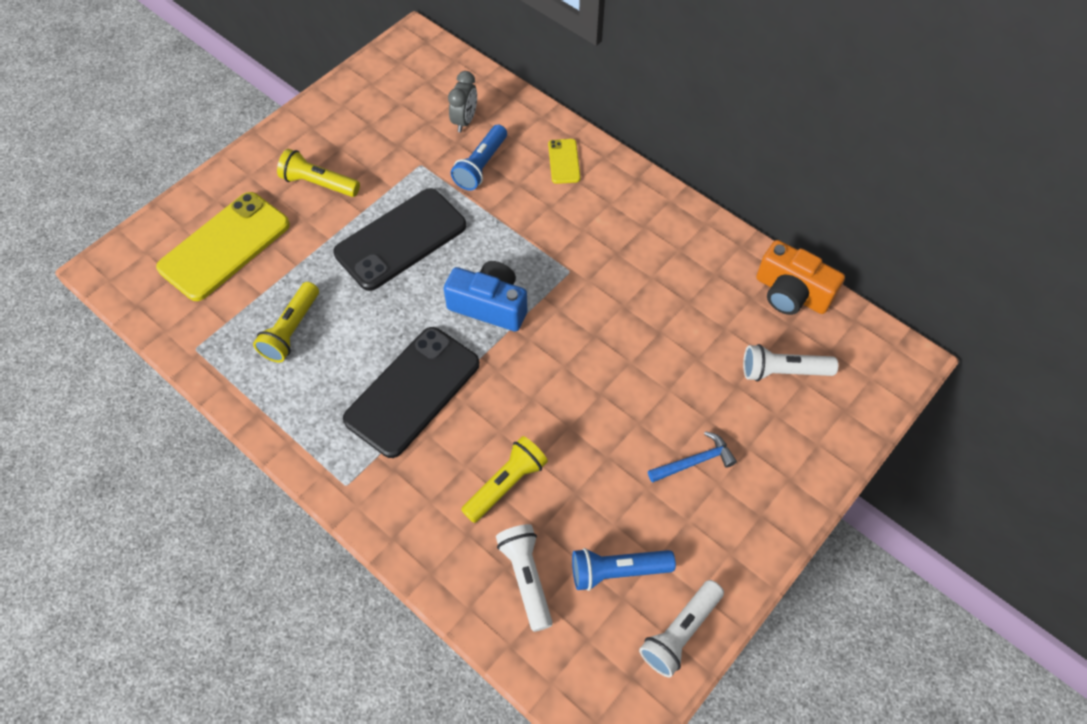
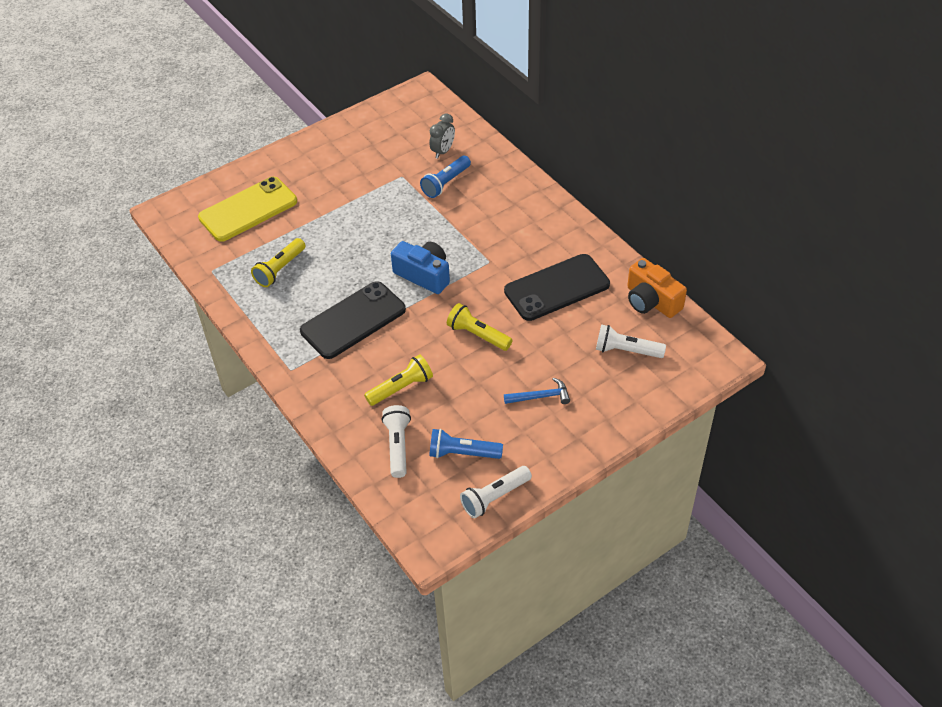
camera: 15 degrees right, 10 degrees down
(319, 184) = (325, 178): yellow flashlight -> yellow flashlight (478, 335)
(401, 239) = (373, 223): black phone -> black phone (557, 288)
(564, 161) = (508, 188): yellow phone -> none

